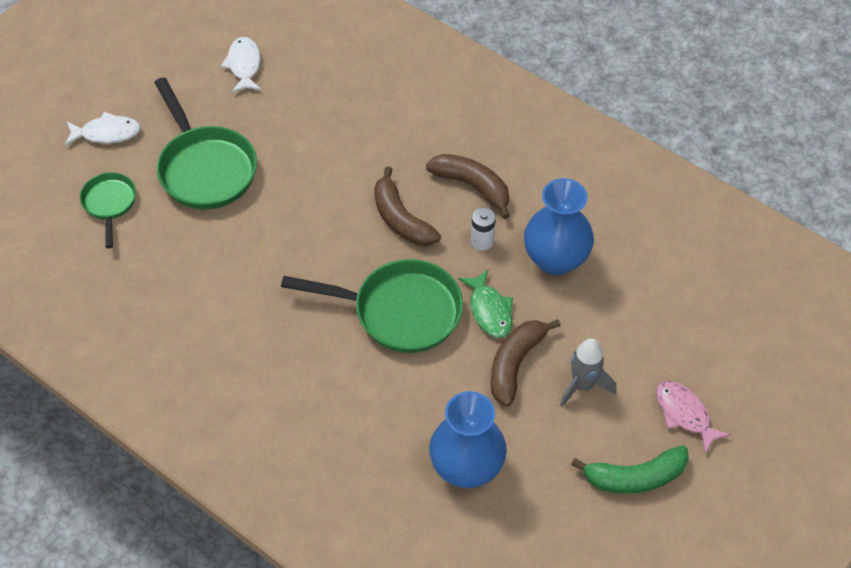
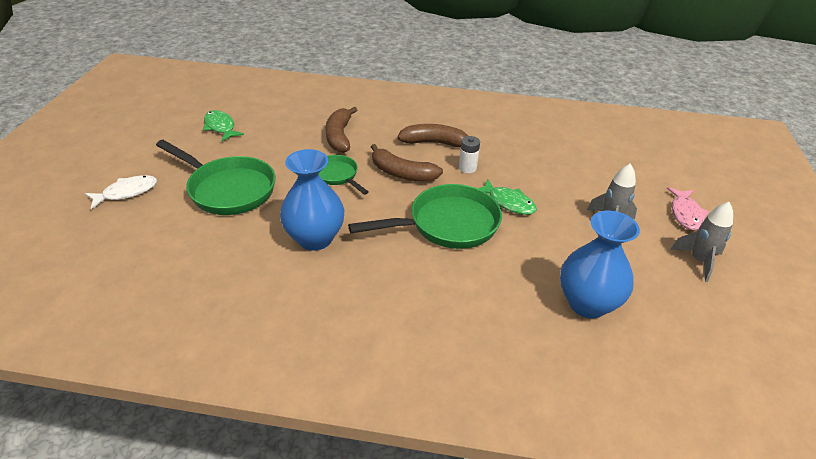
camera: 30 degrees left, 15 degrees down
(109, 204) = (155, 235): green pan -> green pan (337, 175)
(244, 65) = (220, 127): white fish -> green fish
(515, 364) = (555, 226): brown banana -> brown banana (339, 136)
(555, 259) = (523, 162): blue vase -> blue vase (315, 238)
(635, 477) = (699, 261): green banana -> grey rocket
(684, 414) = (685, 214): pink fish -> pink fish turned 105 degrees counterclockwise

